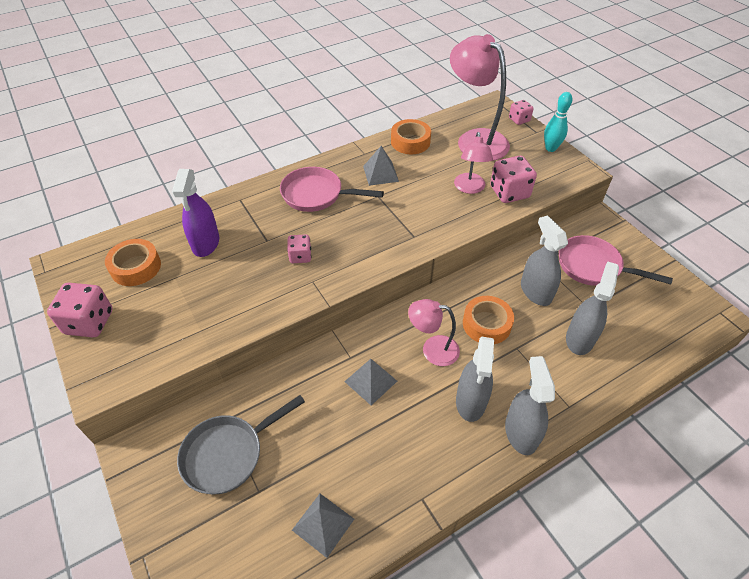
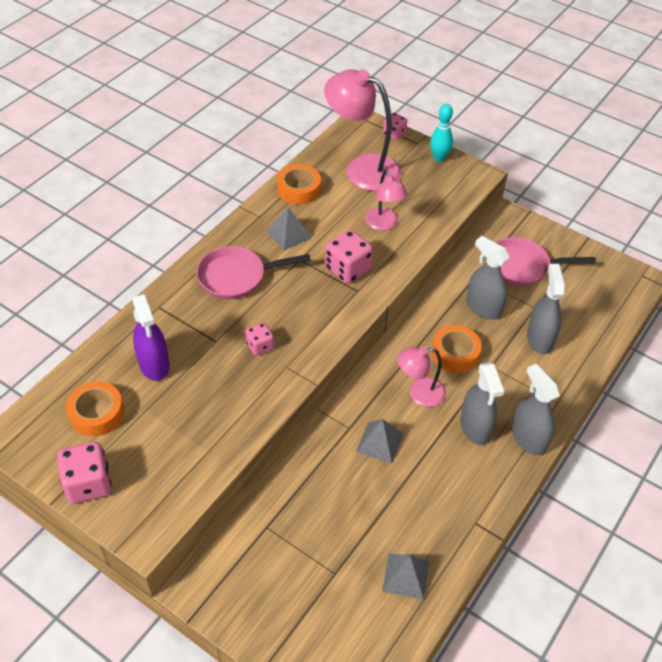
camera: 25 degrees left, 0 degrees up
(228, 454) = (288, 554): grey pan -> none
(509, 192) = (423, 217): pink dice -> pink dice (348, 269)

